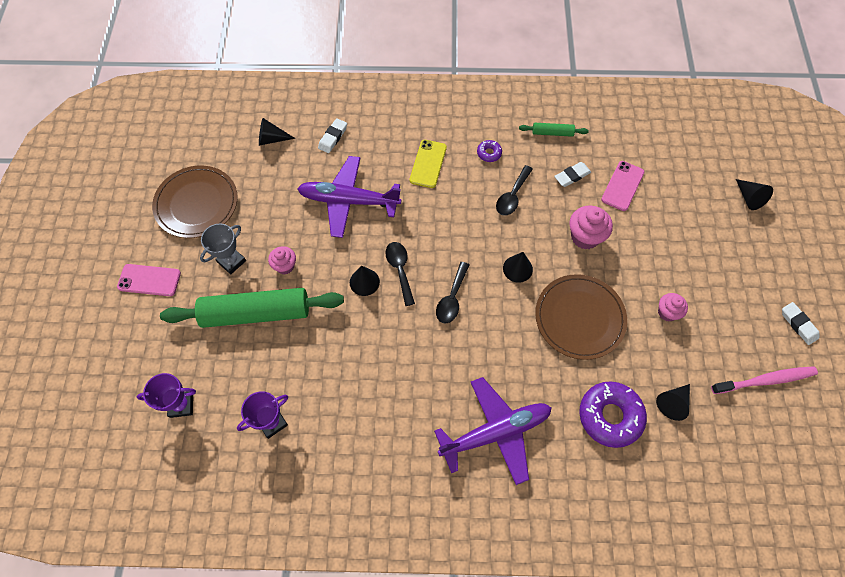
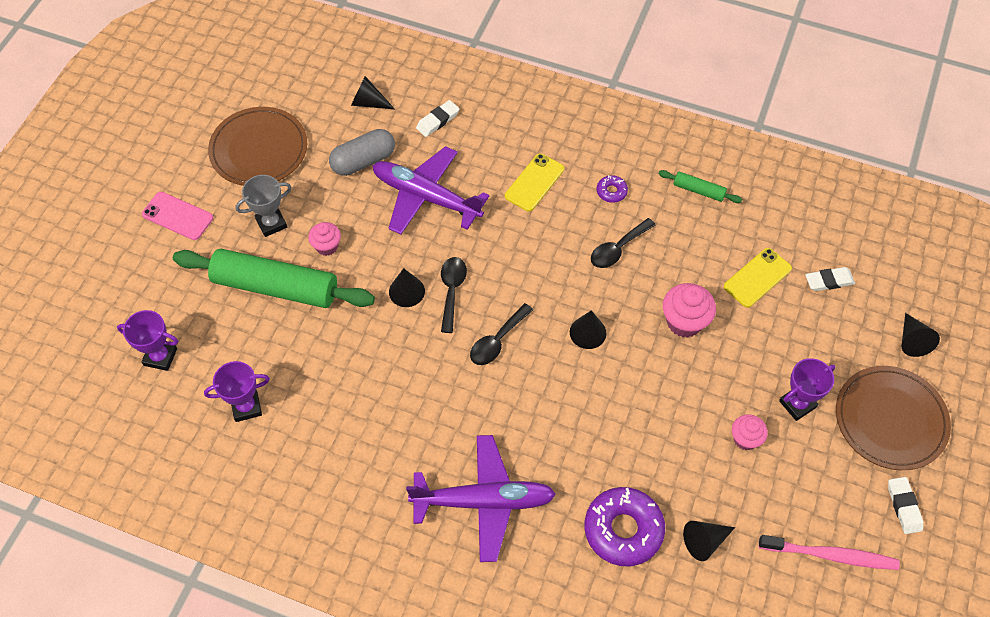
camera: 20 degrees right, 5 degrees down
(287, 187) = (363, 161): none -> grey capsule
(572, 176) = (700, 247): white eraser -> white eraser (829, 281)
(579, 318) = (636, 410): brown plate -> brown plate (890, 419)
(622, 186) = (757, 278): pink phone -> yellow phone
(692, 273) = (797, 404): none -> purple trophy

